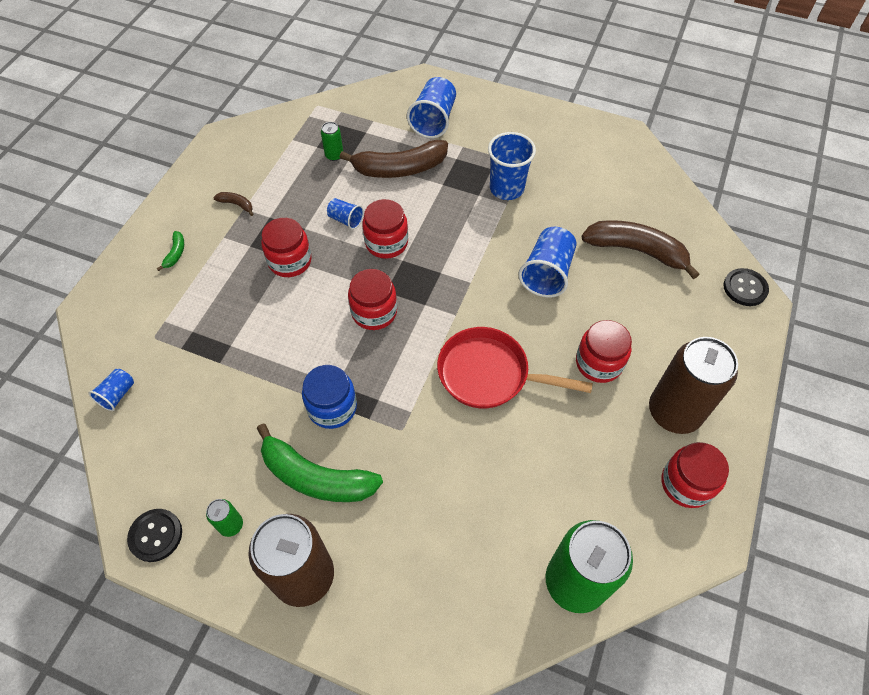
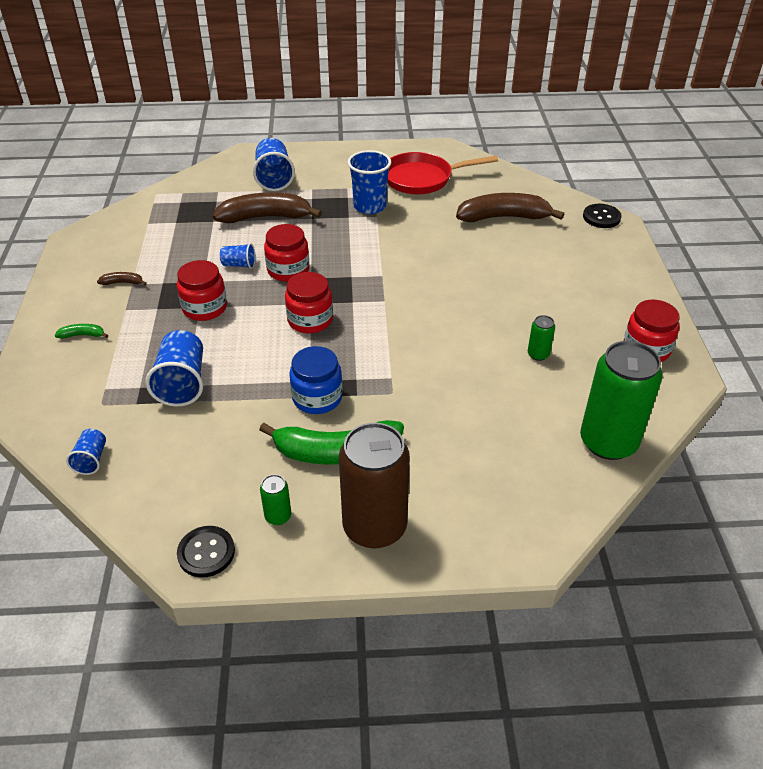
camera: 25 degrees left, 15 degrees down
(175, 253) = (82, 335): green banana -> green banana turned 75 degrees counterclockwise
(334, 155) = (197, 224): green can -> green can (538, 354)
(400, 168) = (265, 217): brown banana -> brown banana turned 150 degrees counterclockwise
(489, 374) = (441, 331): red pan -> red pan (422, 179)
(547, 273) = (442, 251): blue cup -> blue cup (182, 383)
(599, 363) = (525, 296): red jar -> none
(674, 412) = (605, 308): brown can -> none

